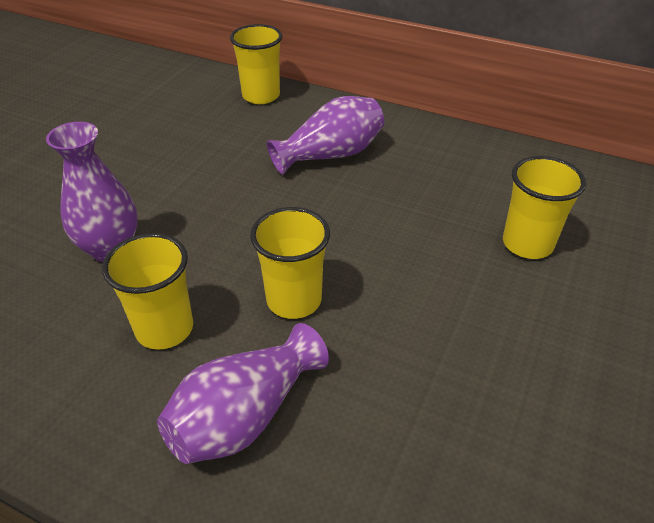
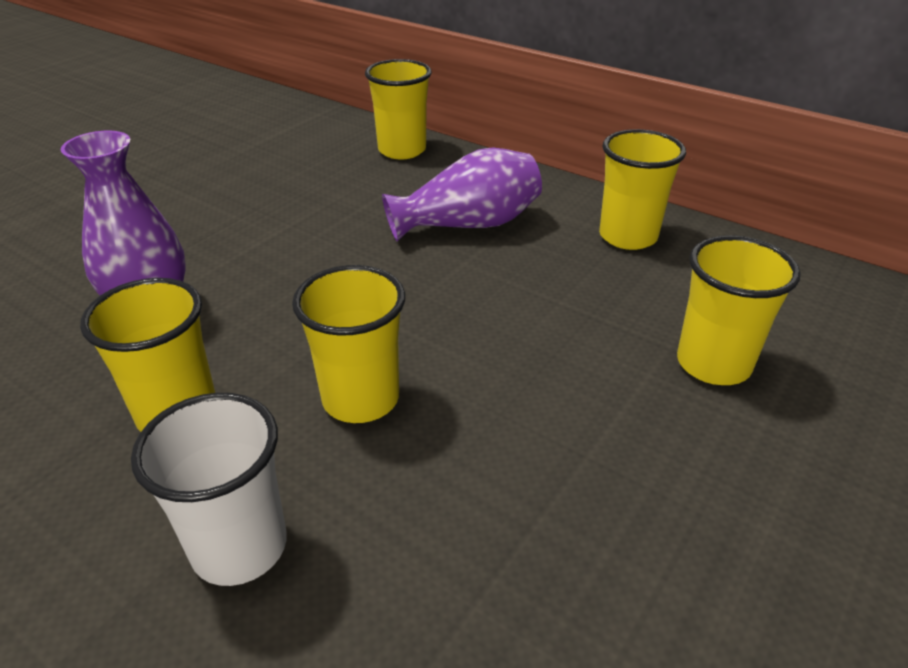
camera: 10 degrees right, 5 degrees down
(245, 415) = (239, 547): purple vase -> white cup
(448, 153) = (628, 236): none -> yellow cup

